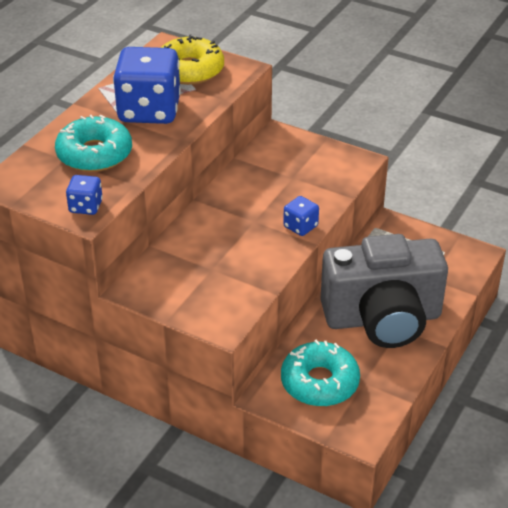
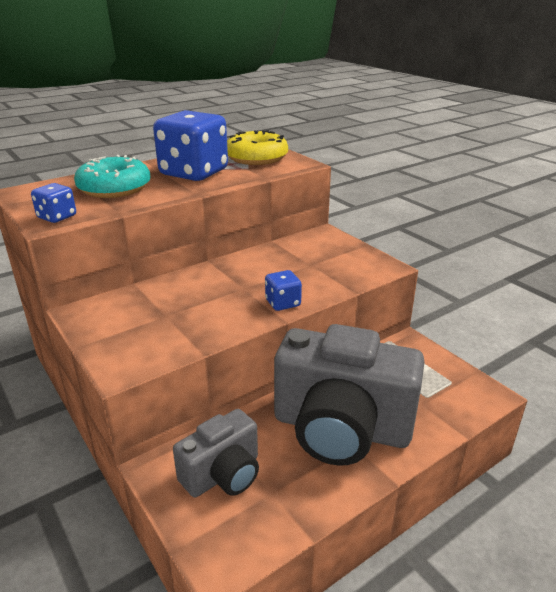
camera: 25 degrees right, 10 degrees down
(319, 382) = (223, 474): turquoise donut -> grey camera

